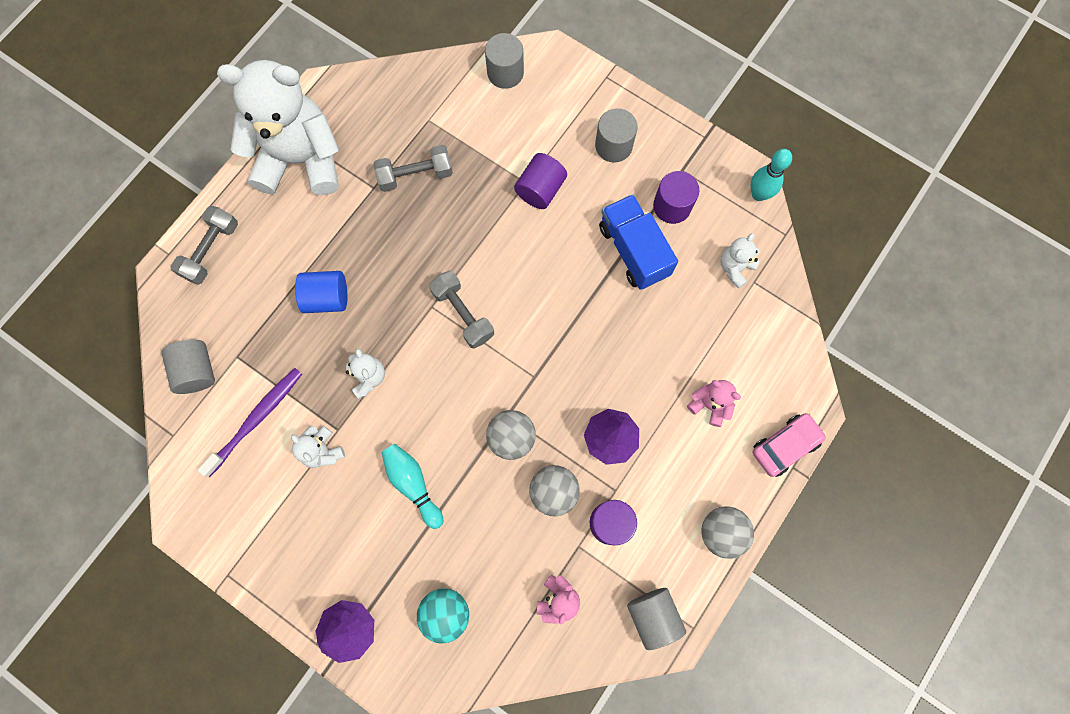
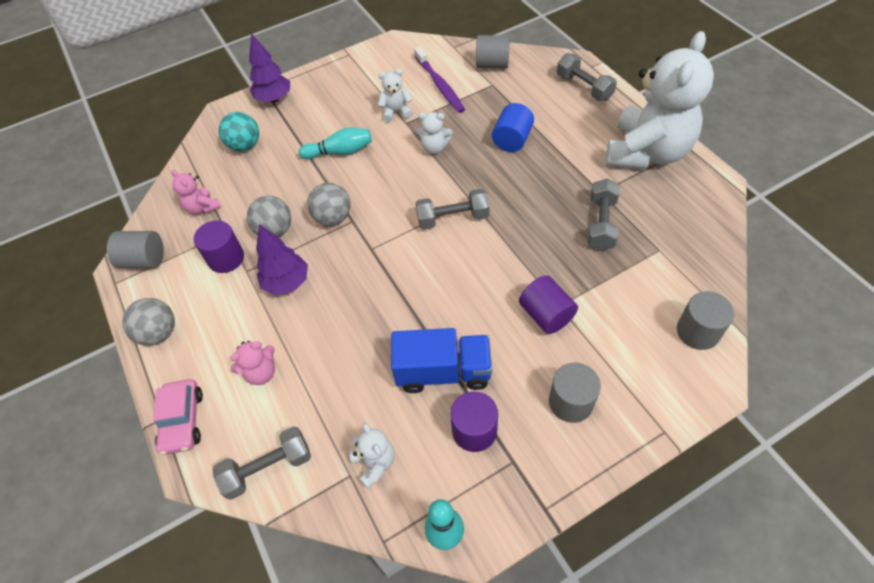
camera: 120 degrees right, 20 degrees down
(782, 347) = (268, 468): none -> grey dumbbell

